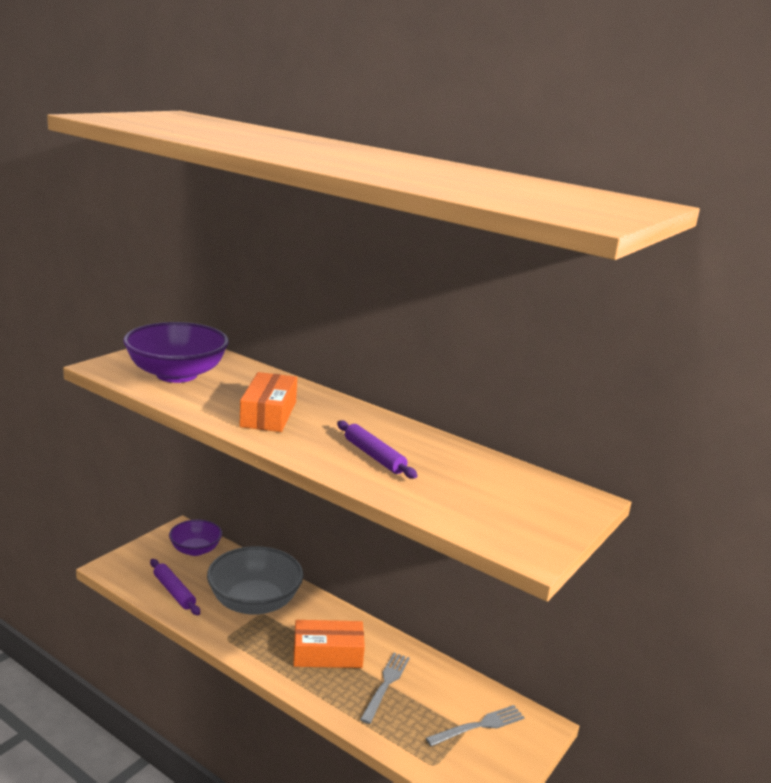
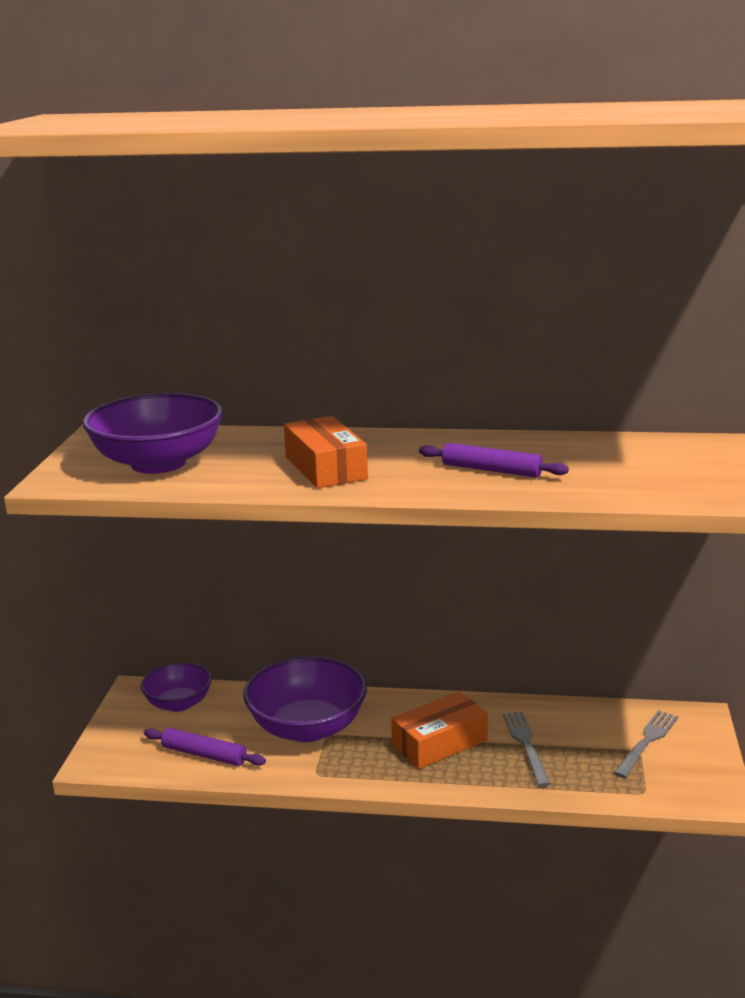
camera: 25 degrees left, 0 degrees up
(254, 602) = (307, 728): grey bowl -> purple bowl

